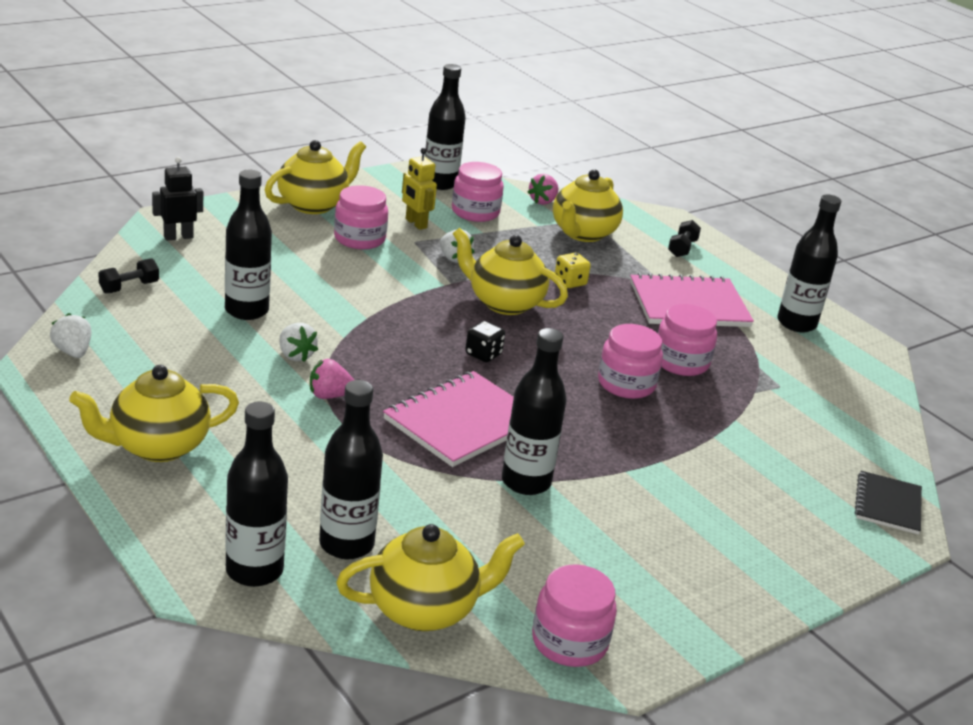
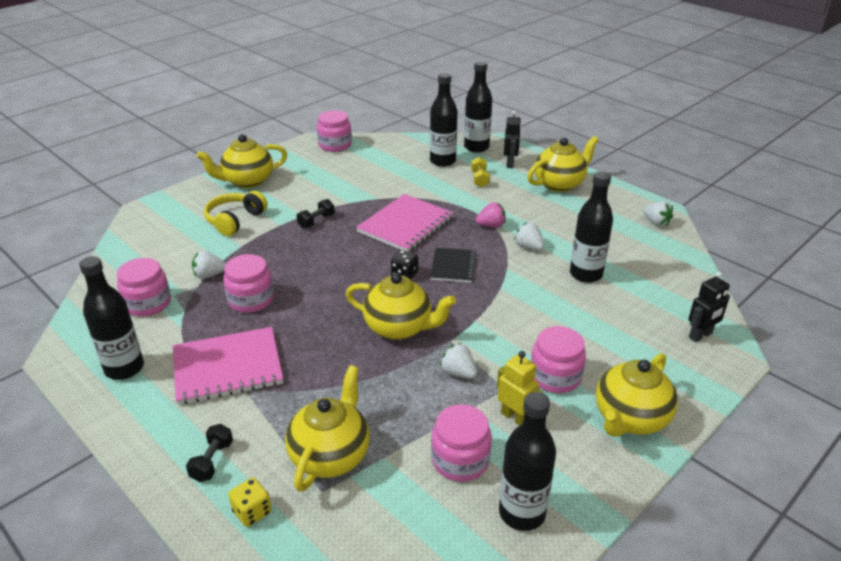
camera: 175 degrees right, 5 degrees up
(129, 287) = (679, 275): black dumbbell -> black dumbbell (316, 221)
(213, 510) = (510, 164): none -> black robot
(297, 485) = (479, 179): none -> yellow dumbbell
(425, 609) = (399, 146): yellow teapot -> yellow teapot (247, 181)
(526, 482) = (362, 200): black bottle -> none
(543, 201) = (384, 513): pink strawberry -> none
(570, 282) = (343, 369): yellow dice -> yellow dice (252, 512)
(626, 384) = (297, 272): pink jar -> pink jar (148, 303)
(737, 482) = (235, 220): none -> yellow headphones
(745, 402) = (209, 275): none -> white strawberry
(888, 504) = (142, 224): black notebook -> black notebook (453, 266)

